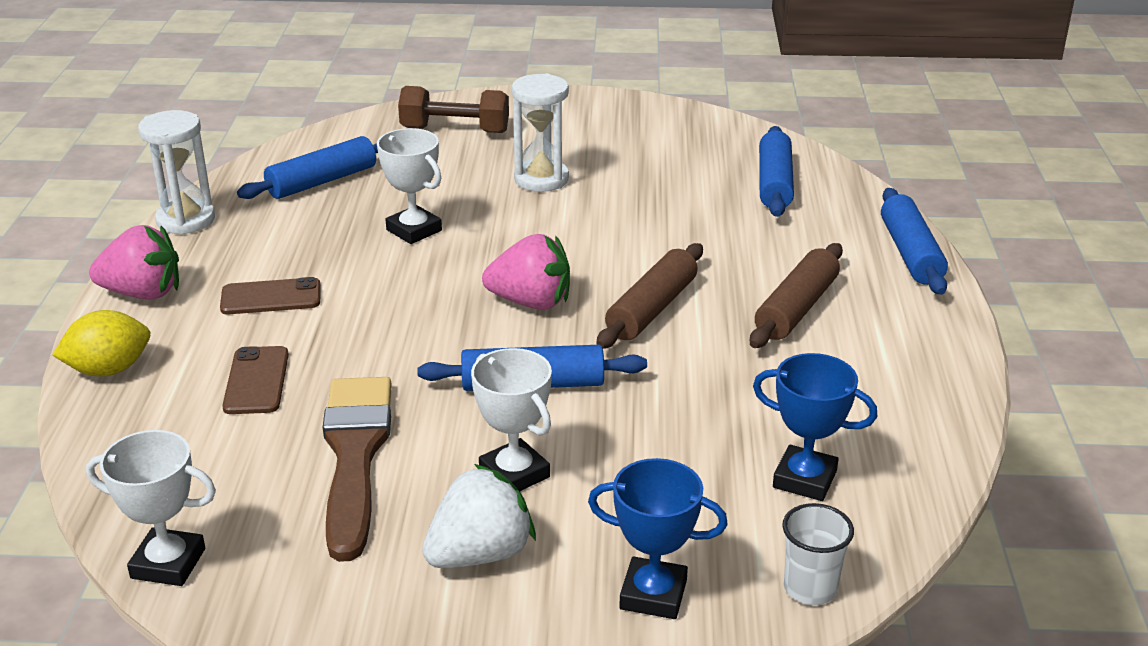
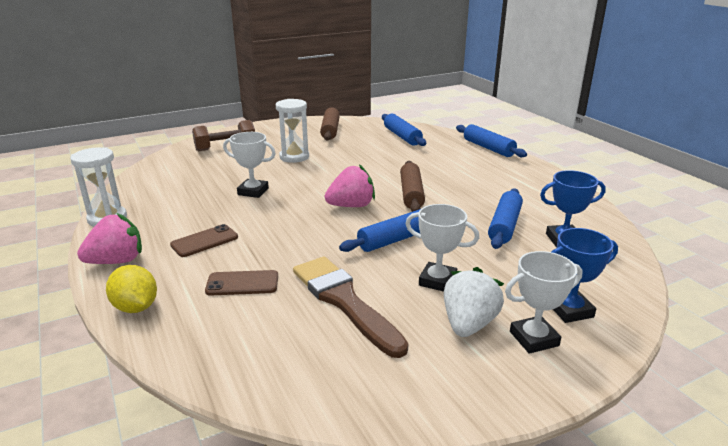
camera: 30 degrees left, 5 degrees down
(109, 370) = (136, 307): yellow lemon -> yellow lemon turned 75 degrees counterclockwise
(168, 563) = (297, 402): white trophy -> white trophy (534, 339)
(257, 381) = (242, 283): brown phone -> brown phone turned 60 degrees counterclockwise
(322, 181) = (175, 183): blue rolling pin -> blue rolling pin (504, 226)
(796, 309) = (472, 178): brown rolling pin -> brown rolling pin (330, 130)
(810, 588) = (626, 282): white cup -> none

